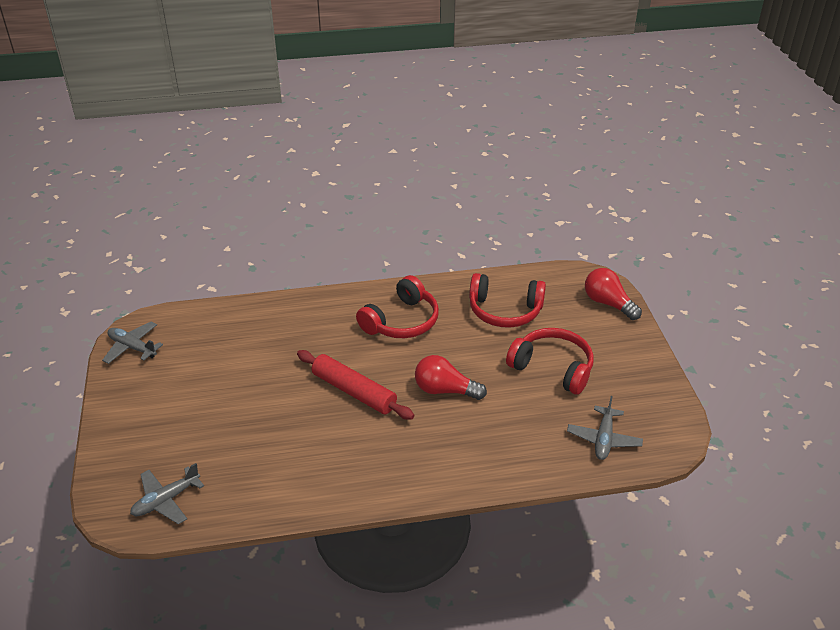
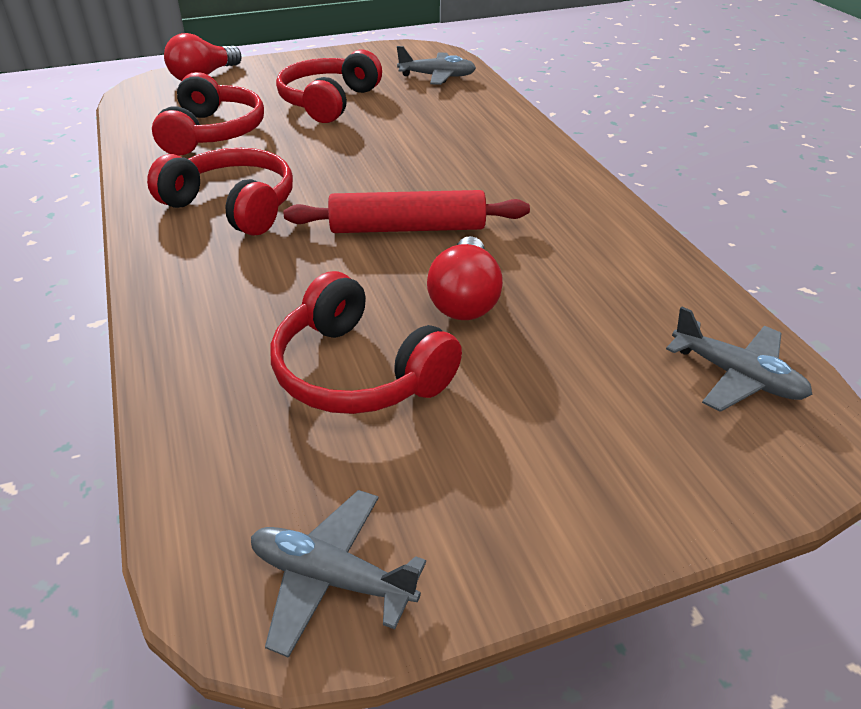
camera: 100 degrees left, 0 degrees up
(132, 347) = (331, 578): grey plane -> grey plane turned 90 degrees clockwise
(235, 361) = (358, 372): none -> red headphones
(354, 391) = (407, 228): red rolling pin -> red rolling pin turned 60 degrees clockwise
(445, 390) = (385, 161): red light bulb -> red light bulb (465, 299)

